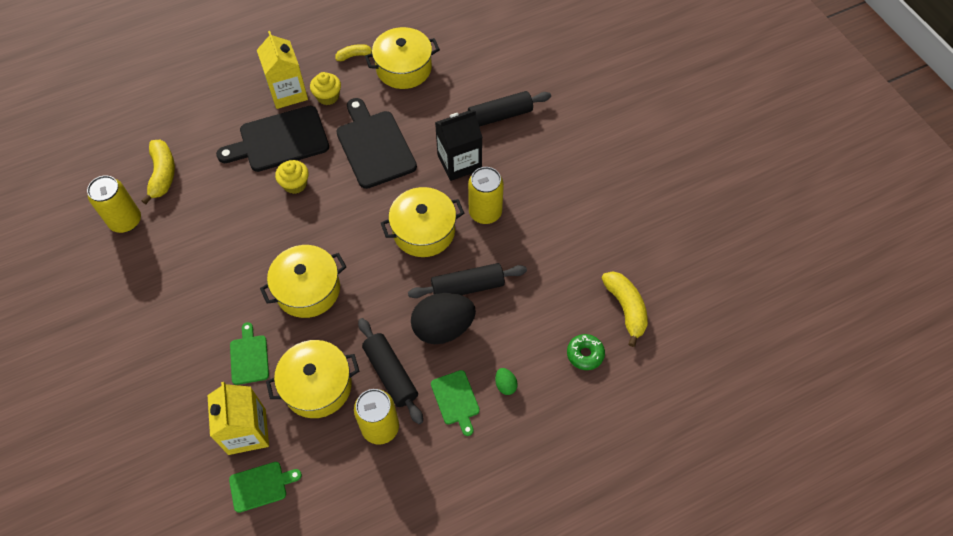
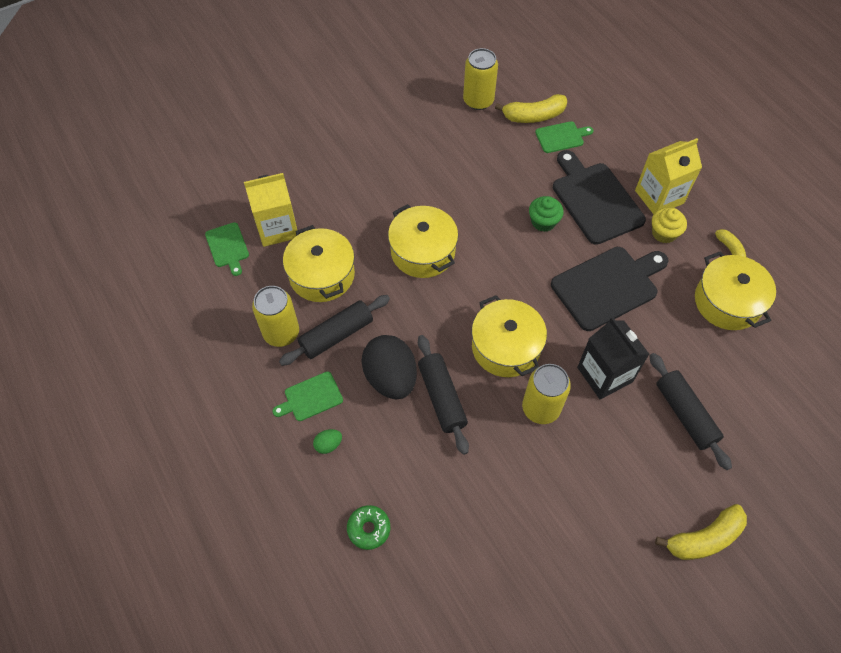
camera: 85 degrees right, 0 degrees up
(249, 357) = (348, 217): green cutting board -> green cutting board (561, 137)
(295, 184) = (543, 222): yellow cupcake -> green cupcake
(625, 308) = (431, 576): yellow banana -> yellow banana (704, 538)

